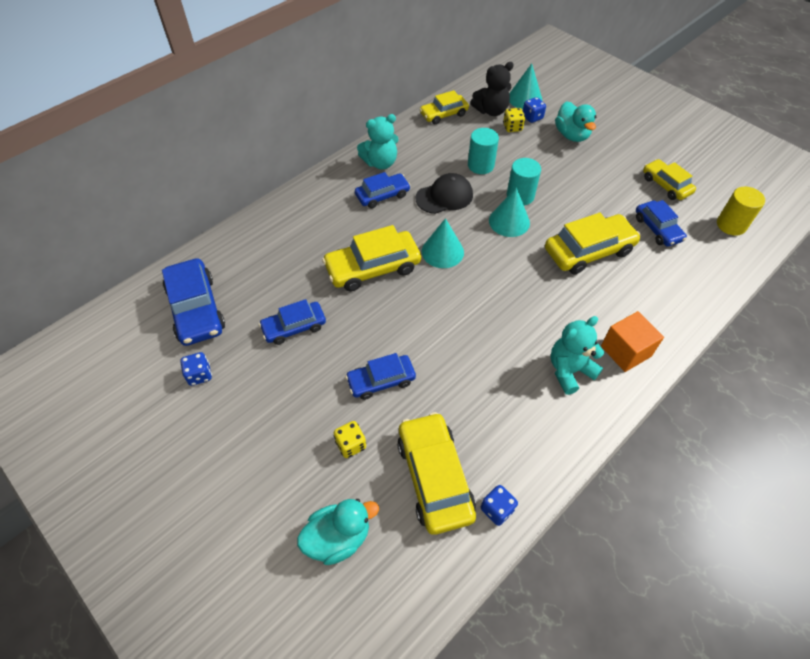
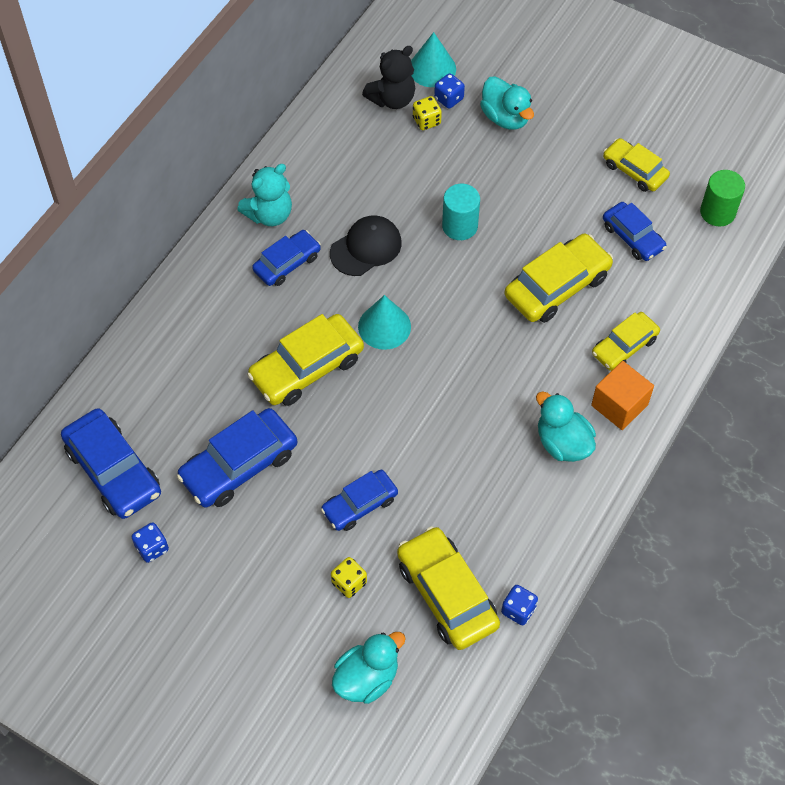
camera: 15 degrees left, 5 degrees up
(294, 327) = (239, 465): blue car -> blue car, size x1.59
(443, 114) = (330, 118): yellow car -> yellow car (624, 346)
(480, 165) = (399, 190): turquoise cylinder -> none
(509, 221) = (454, 266): turquoise cone -> none
(569, 371) = (562, 443): turquoise teddy bear -> turquoise duck
(731, 225) = (717, 212): yellow cylinder -> green cylinder

